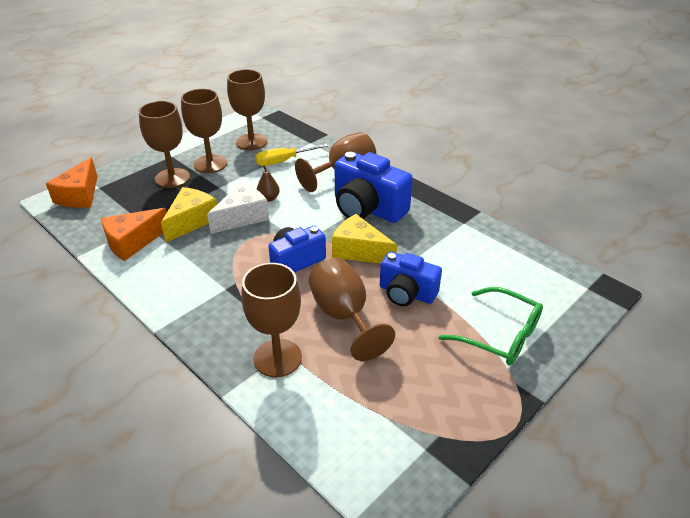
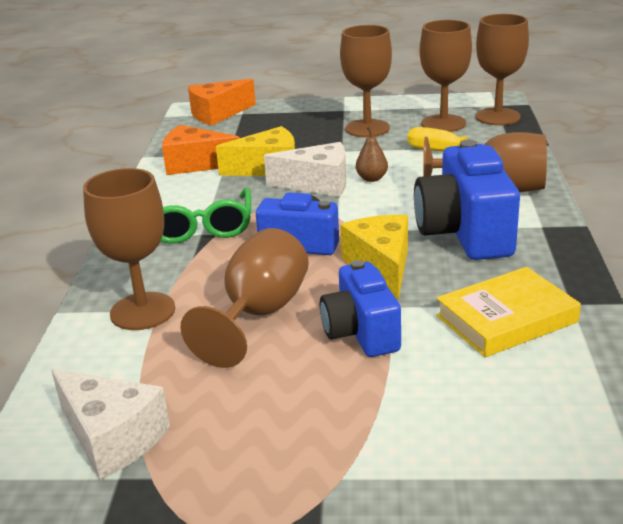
camera: 50 degrees right, 10 degrees down
(172, 178) = (312, 128): brown goblet -> brown goblet (497, 117)
(388, 434) = (112, 438): none -> white cheese
(452, 246) = (506, 319): none -> yellow book
(500, 335) = (395, 440): green glasses -> green glasses (201, 227)

